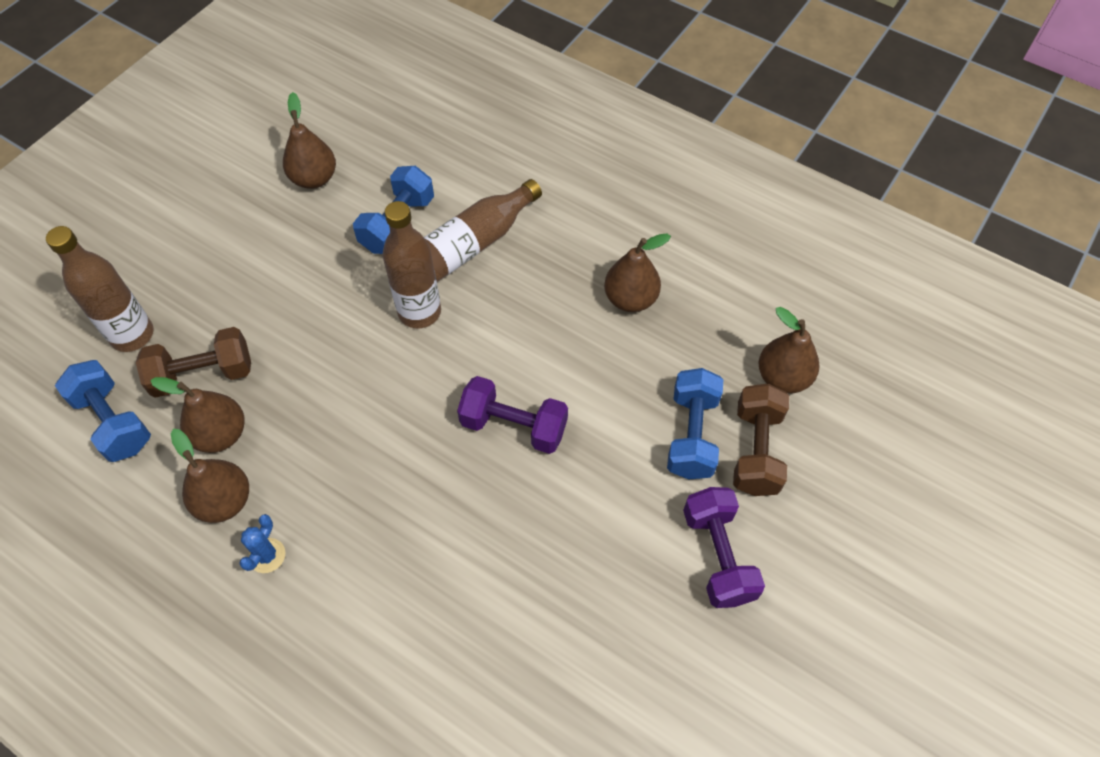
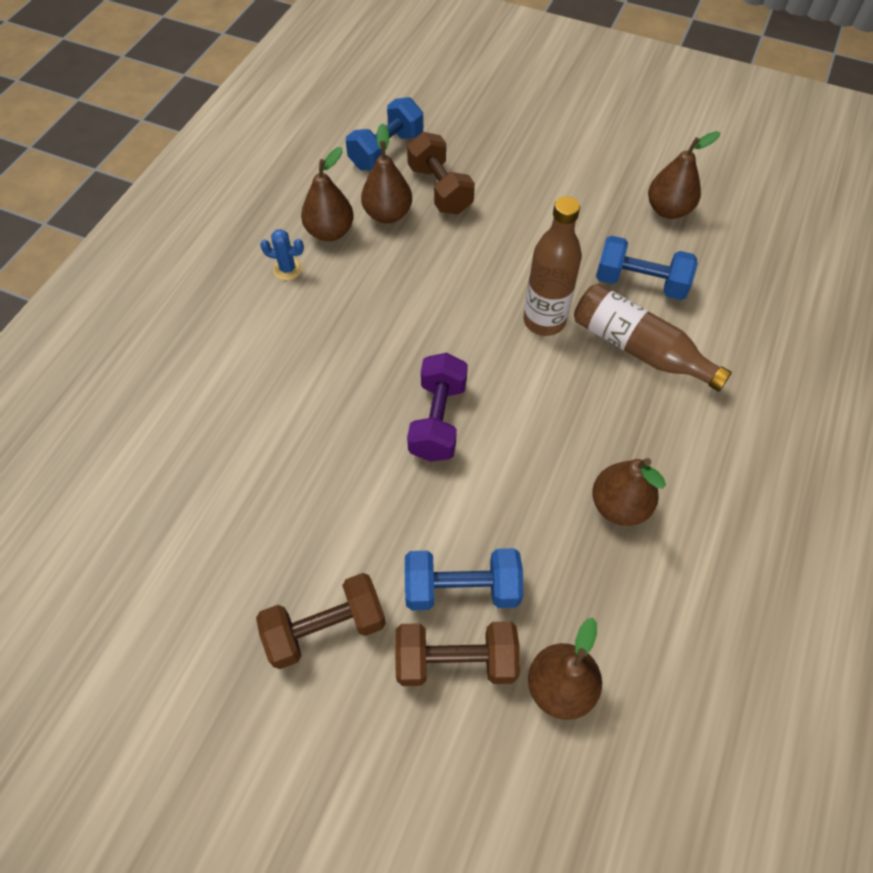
camera: 80 degrees right, 0 degrees up
(132, 335) = (465, 139): brown bottle -> none
(717, 556) = (325, 628): purple dumbbell -> brown dumbbell

